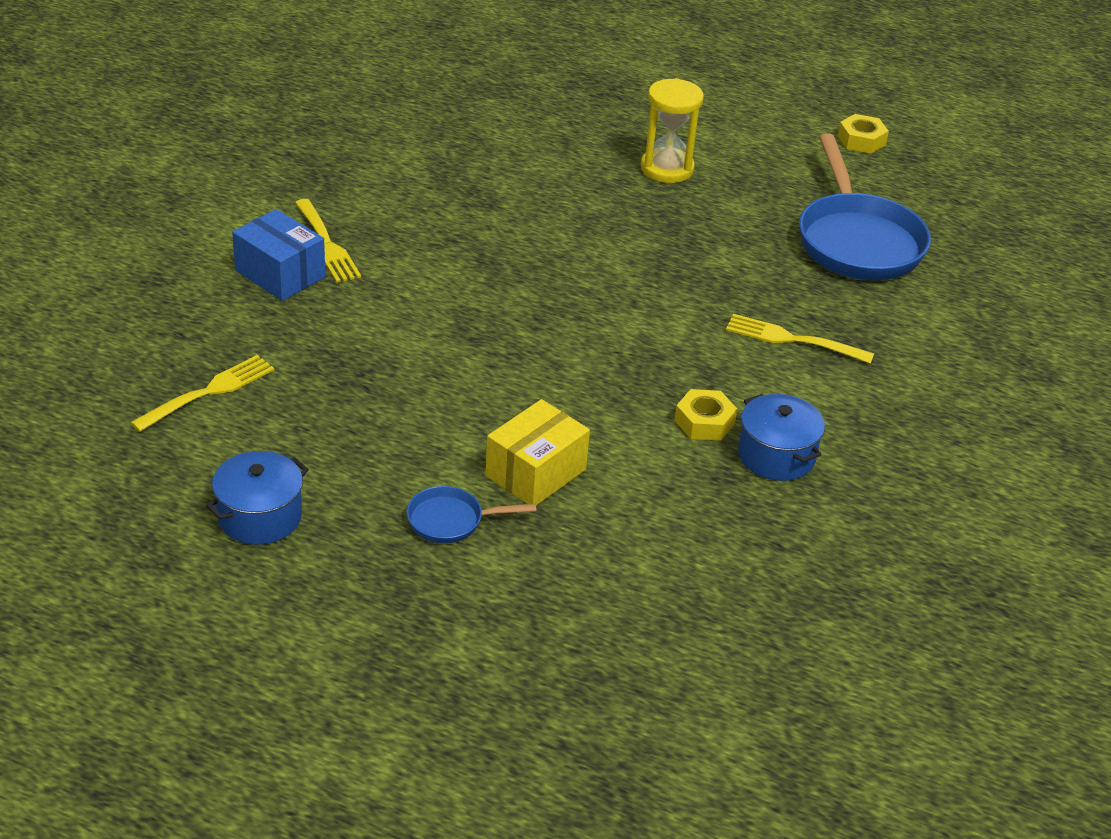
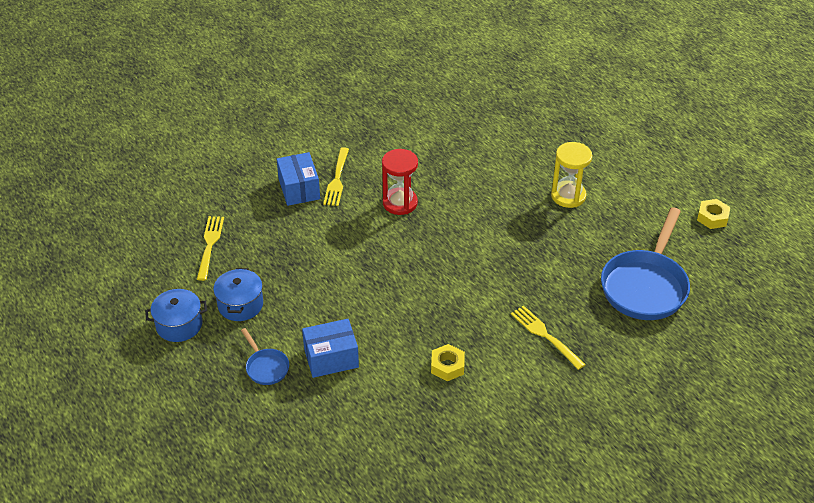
camera: 35 degrees right, 5 degrees up
(208, 393) = (210, 245): yellow fork -> yellow fork turned 75 degrees counterclockwise
(448, 246) = (400, 203): none -> red hourglass
(451, 521) = (266, 367): blue pan -> blue pan turned 150 degrees counterclockwise
(536, 472) = (331, 358): yellow box -> blue box
(776, 455) = (470, 404): blue pot -> blue pot (240, 304)

